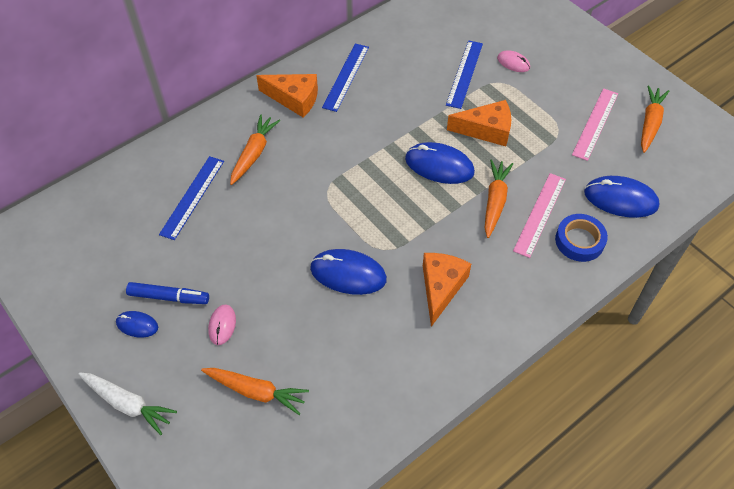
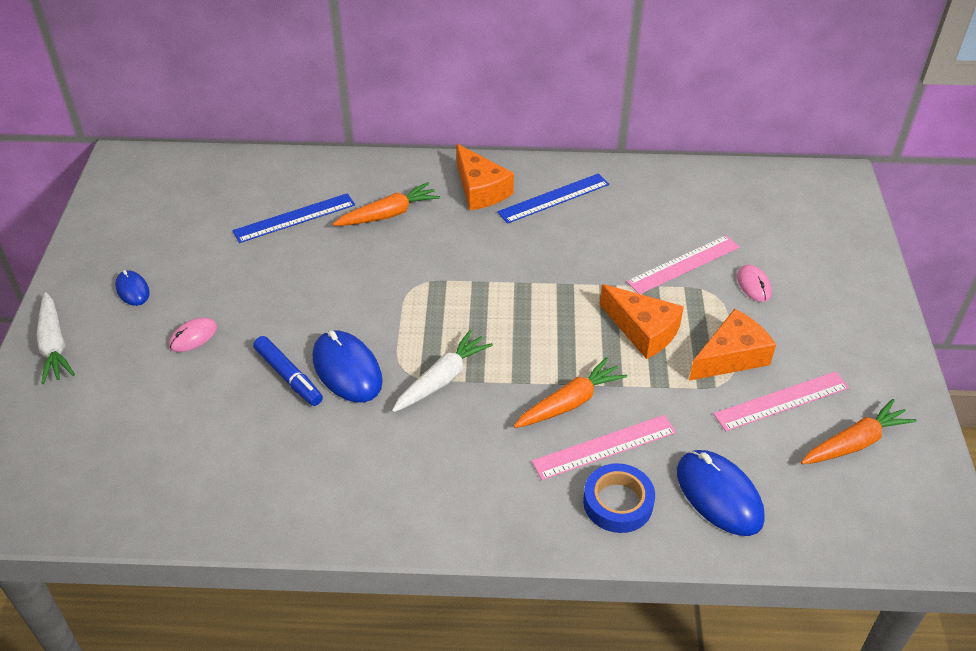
camera: 40 degrees right, 10 degrees down
(169, 297) = (181, 285): blue marker -> blue marker (288, 376)
(256, 391) = (154, 410): orange carrot -> none
(411, 239) = (442, 379): none -> white carrot
(439, 165) = (551, 332): blue mouse -> none
(441, 287) = (417, 443): orange cheese -> orange cheese (731, 357)
(464, 74) = (683, 264): blue ruler -> pink ruler

